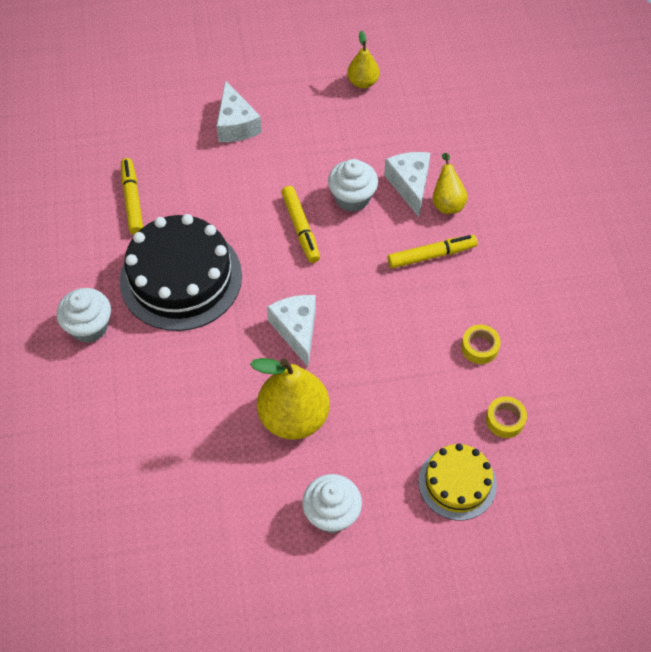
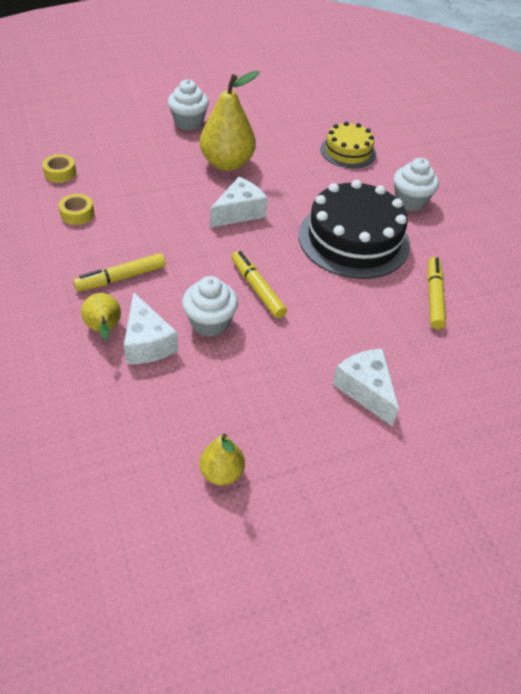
camera: 165 degrees right, 10 degrees down
(132, 200) = (434, 297): yellow marker -> yellow marker turned 150 degrees counterclockwise
(296, 330) = (239, 212): white cheese -> white cheese turned 105 degrees counterclockwise
(457, 483) = (100, 140): yellow cake -> yellow cake (348, 151)

